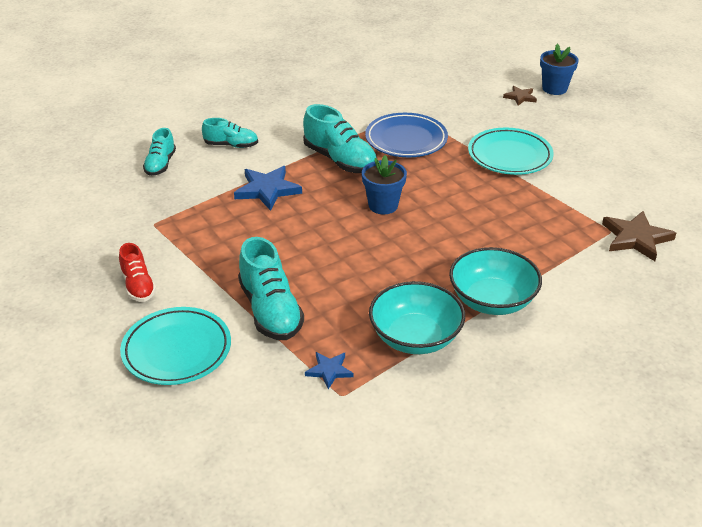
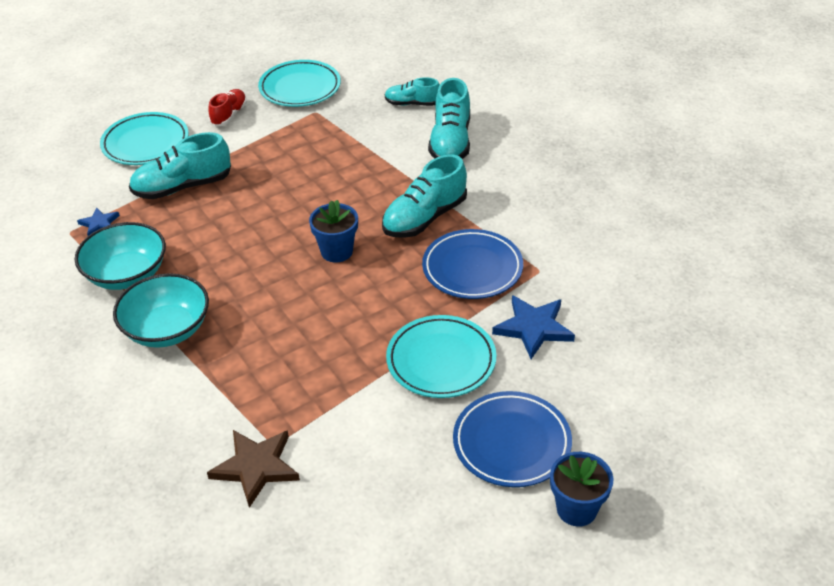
camera: 90 degrees right, 5 degrees up
(102, 236) = (300, 88): none -> turquoise plate
(138, 286) = (229, 115): red shoe -> red shoe turned 135 degrees clockwise
(231, 145) = (450, 142): turquoise shoe -> turquoise shoe, size x1.66
(267, 190) = (367, 172): blue star -> blue star (533, 328)
(520, 97) = (599, 383): brown star -> none
(554, 88) = (633, 425): blue flower pot -> blue flower pot (576, 509)
(581, 131) = (511, 443): none -> blue plate

